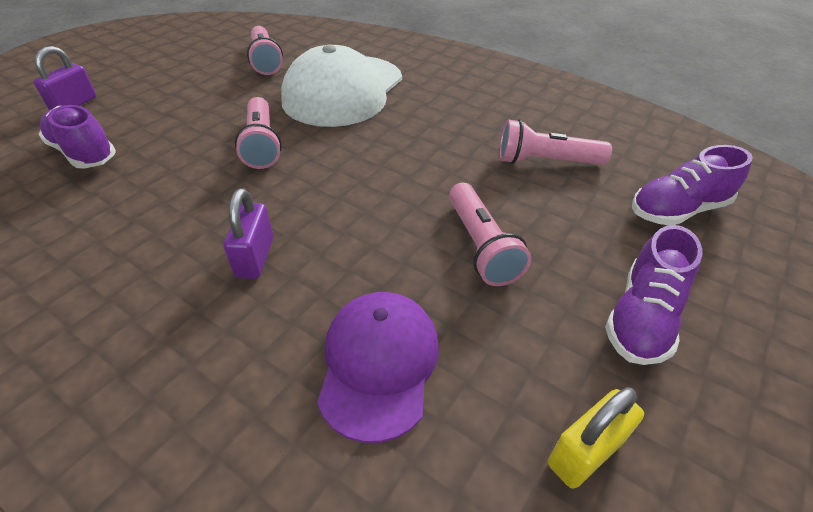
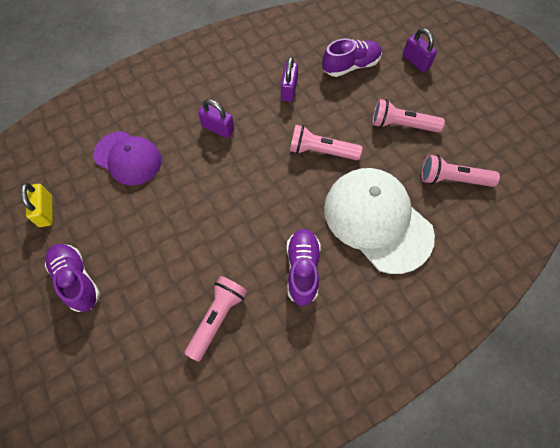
camera: 115 degrees right, 20 degrees up
(145, 201) = (289, 90): none -> purple padlock
(481, 246) = (166, 232): pink flashlight -> pink flashlight (402, 125)
(677, 210) = (124, 371): purple shoe -> purple shoe (302, 269)

